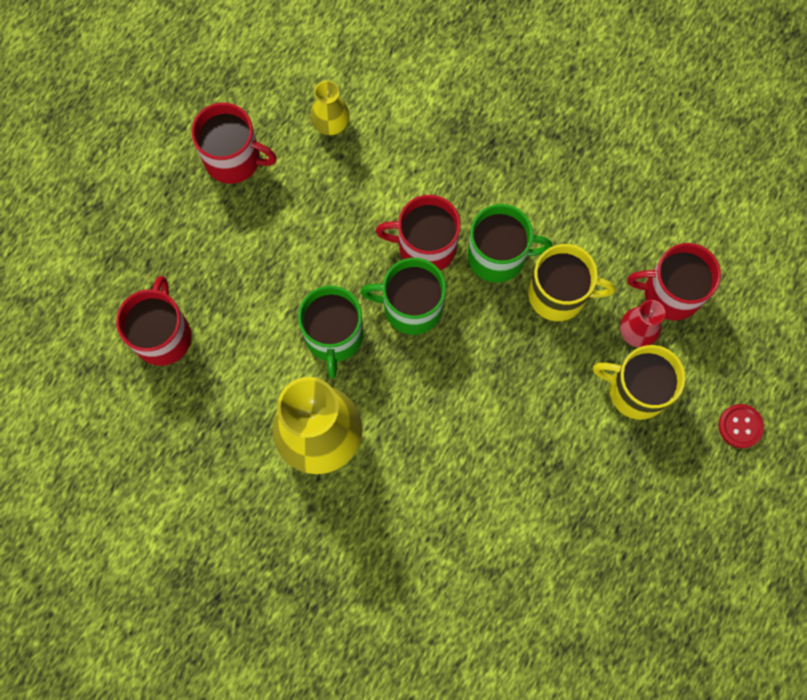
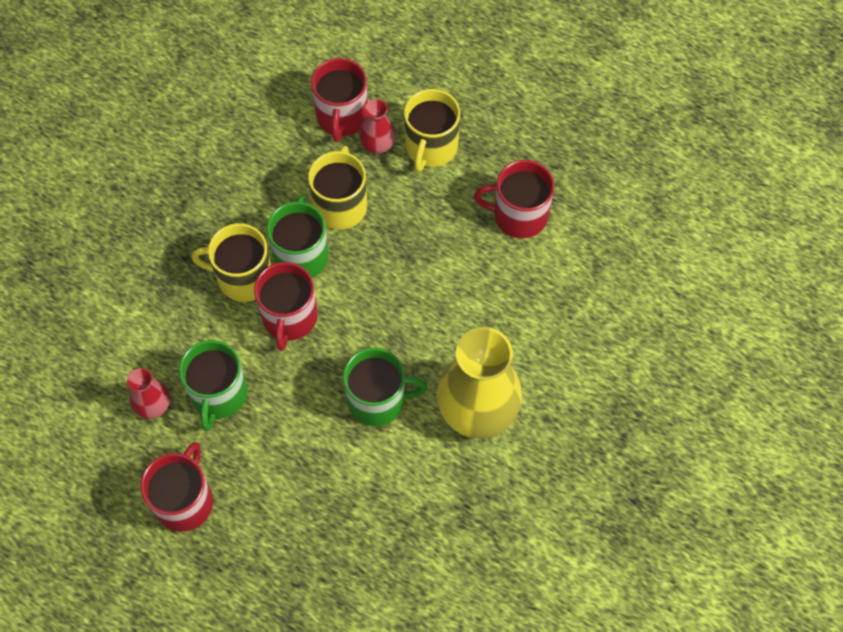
camera: 90 degrees left, 10 degrees down
(163, 335) = (374, 565): red mug -> red mug (518, 215)
(331, 124) = (153, 406): yellow vase -> red vase
(411, 307) = (350, 331): green mug -> green mug (218, 395)
(470, 199) = (243, 277): none -> yellow mug
(740, 426) = (462, 71): red button -> none

